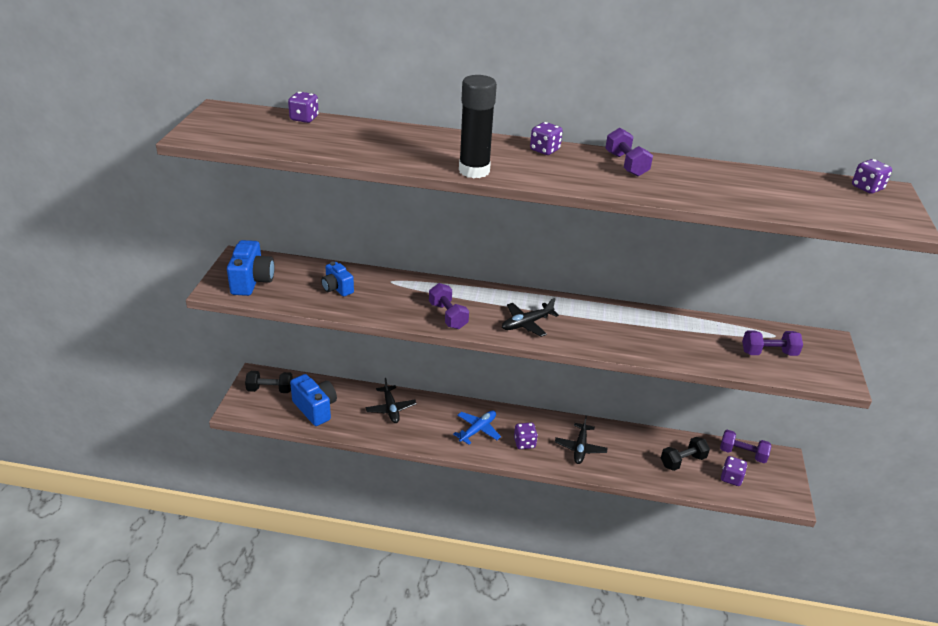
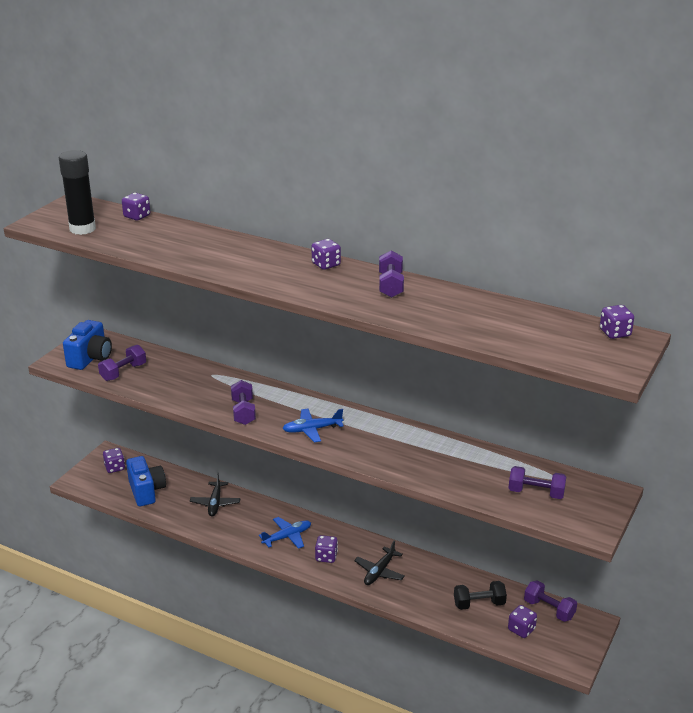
camera: 20 degrees right, 5 degrees down
(270, 390) = (115, 468): black dumbbell -> purple dice
(297, 291) = (123, 372): none -> purple dumbbell
(337, 288) = (159, 374): blue camera -> none
(474, 171) = (245, 277): black glue stick -> black glue stick (82, 229)
(526, 324) = (312, 430): black plane -> blue plane

